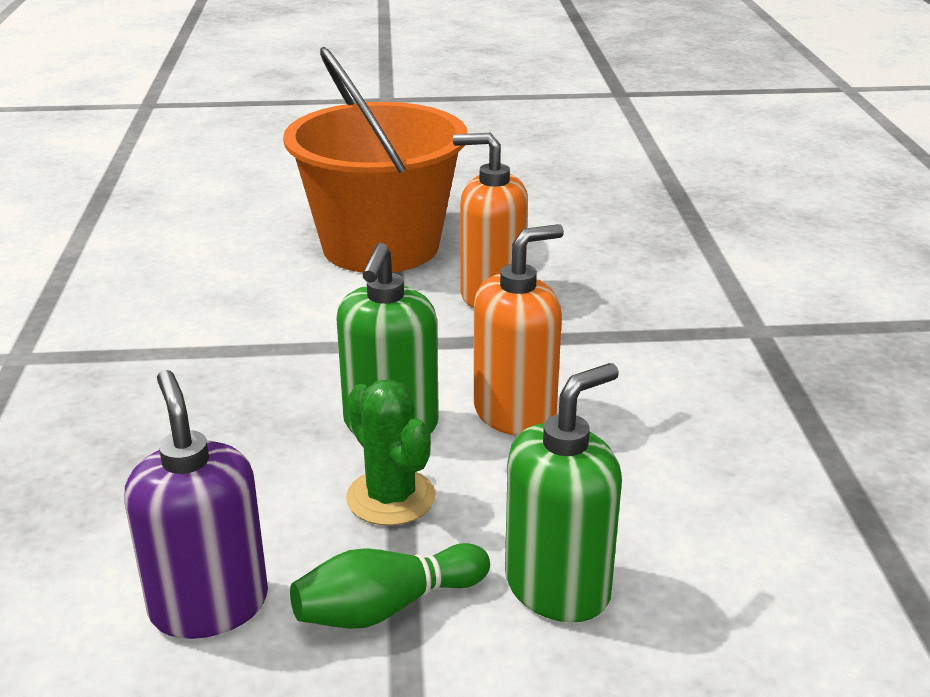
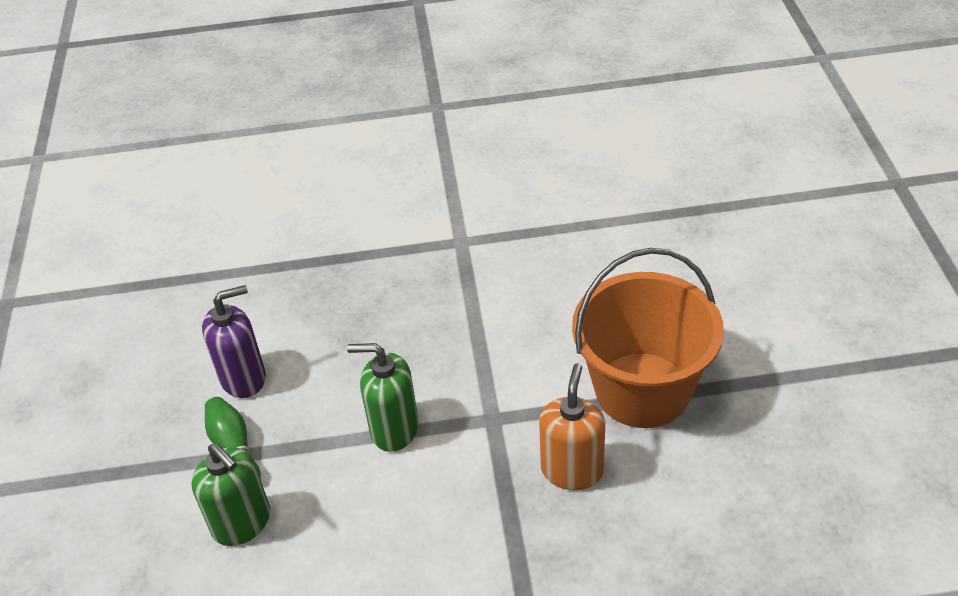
camera: 90 degrees right, 15 degrees up
(391, 497) = (322, 438): green cactus -> none
(515, 413) = (408, 494): orange soap dispenser -> none

